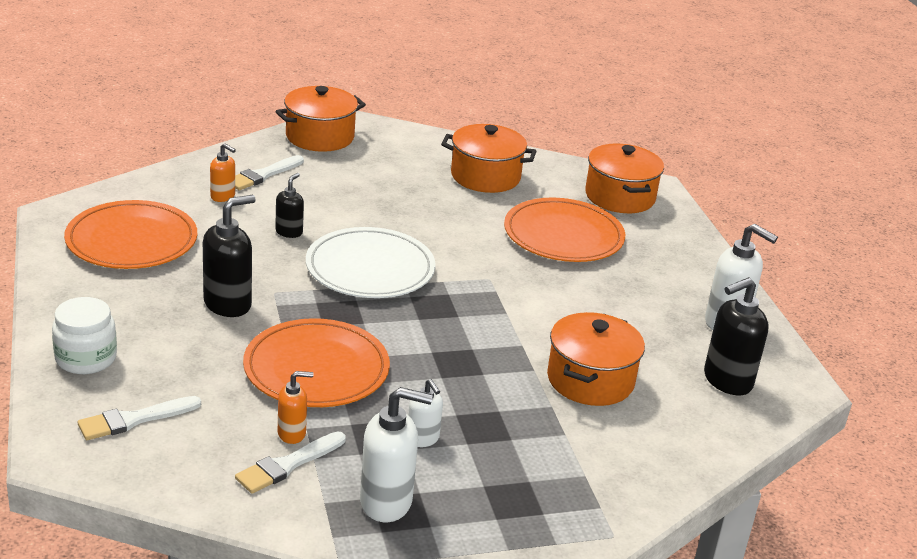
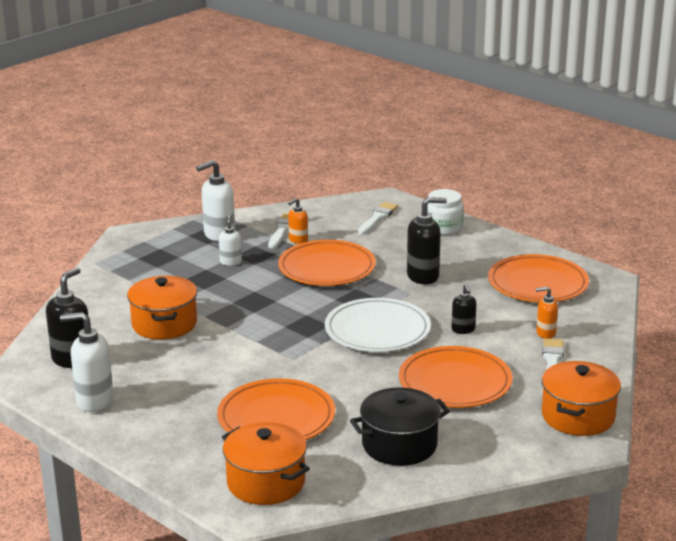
camera: 150 degrees right, 5 degrees down
(228, 304) = (423, 276): black soap dispenser -> black soap dispenser turned 120 degrees counterclockwise
(372, 196) = (455, 382): none -> orange plate
(423, 439) = (231, 262): white soap dispenser -> white soap dispenser turned 60 degrees clockwise
(485, 176) = (399, 445): orange pot -> black pot

